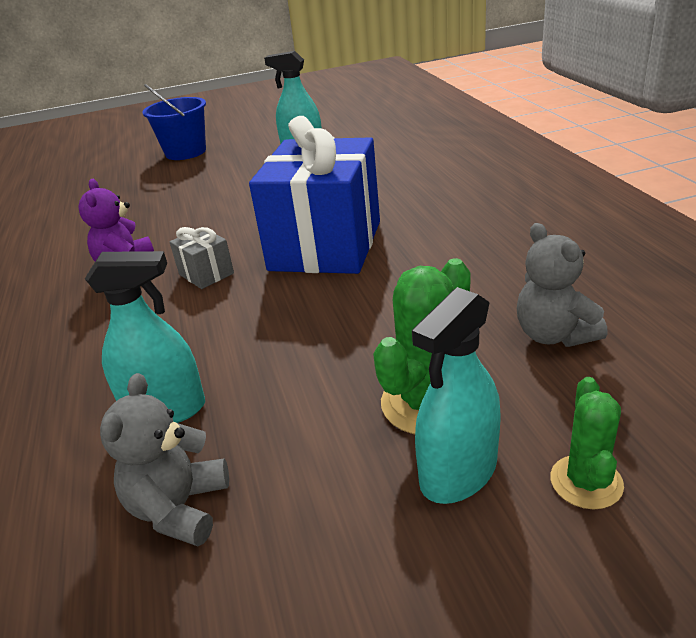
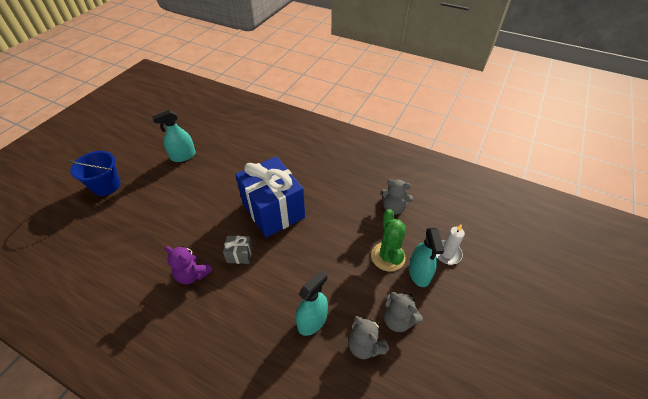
camera: 50 degrees left, 15 degrees up
(295, 517) = (398, 320): none -> grey teddy bear
(586, 482) = (447, 253): green cactus -> white candle

